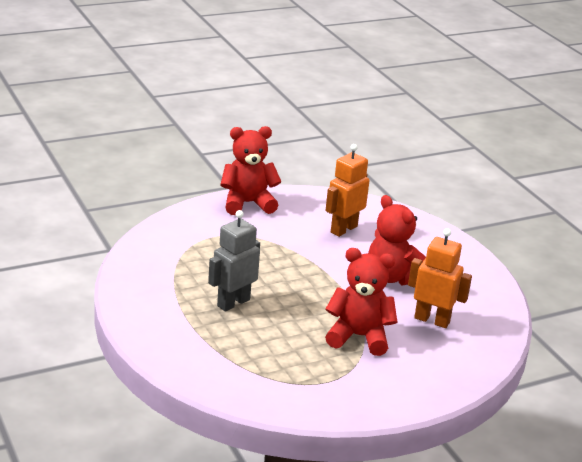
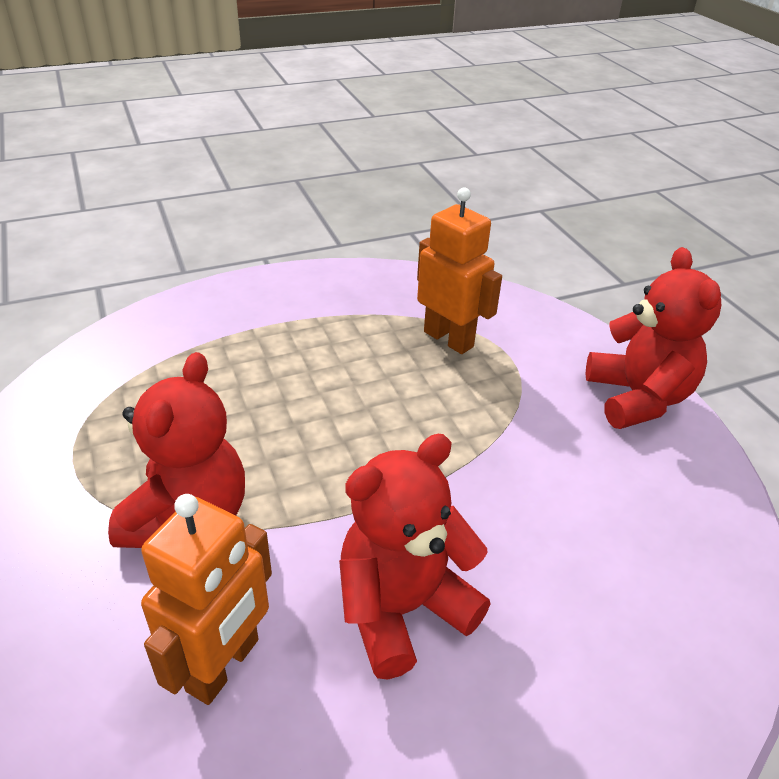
camera: 95 degrees right, 10 degrees up
(233, 303) = (312, 367): grey robot -> none
(343, 229) = (591, 537): orange robot -> orange robot (449, 339)

